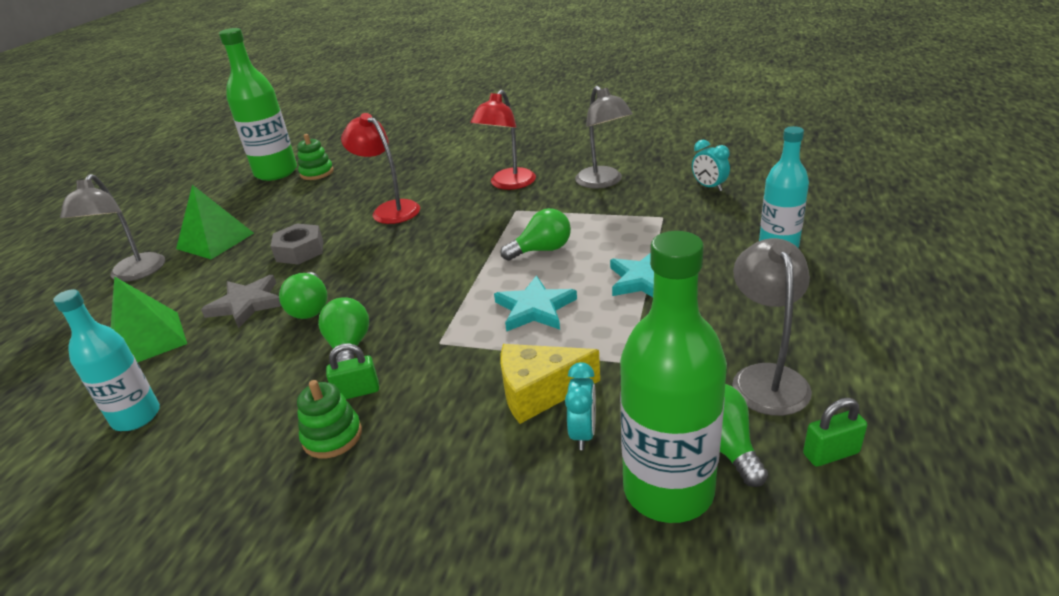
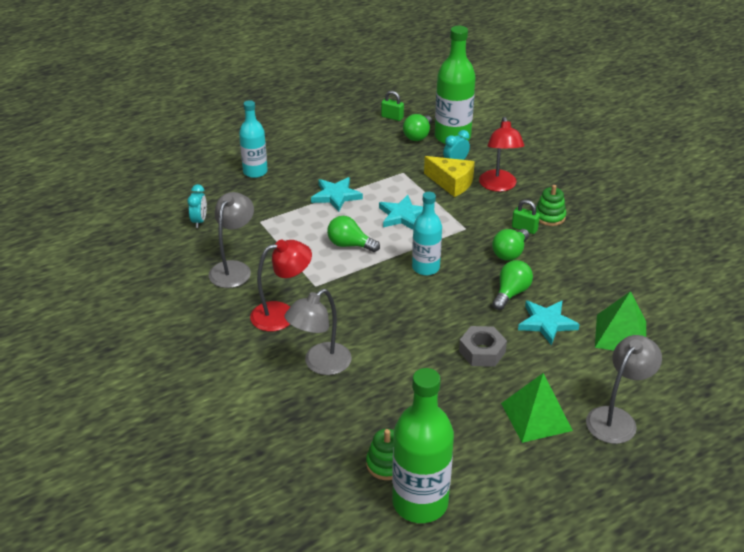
camera: 140 degrees left, 5 degrees up
(136, 416) = (638, 281): turquoise bottle -> turquoise bottle (425, 268)
(246, 304) = (546, 323): grey star -> turquoise star
(390, 209) = (384, 351): red lamp -> red lamp (498, 186)
(766, 378) = (369, 140): grey lamp -> grey lamp (320, 364)

